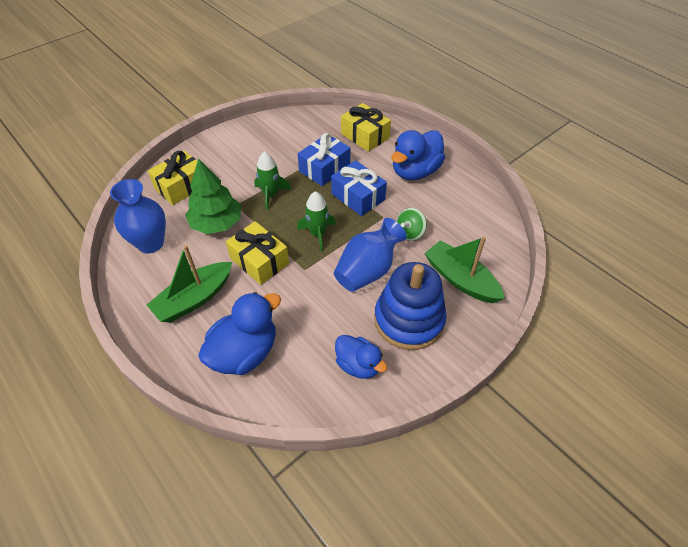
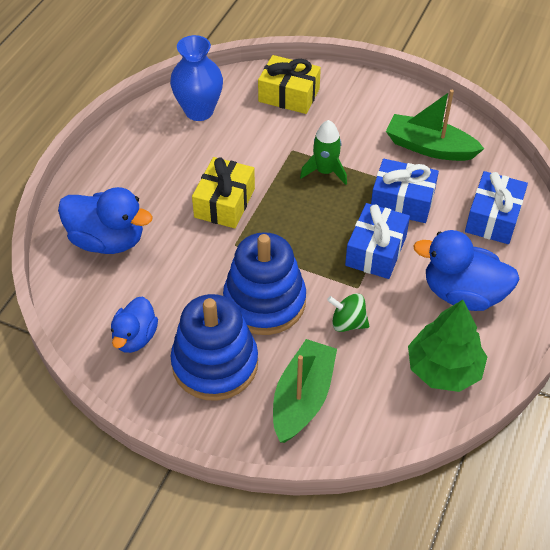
camera: 65 degrees right, 0 degrees up
(194, 299) = (150, 175): green boat -> green boat (429, 147)
(216, 223) = (255, 146): green tree -> green tree (443, 368)
(318, 234) = (292, 236): green rocket -> none
(365, 136) = (493, 218): yellow gift -> blue gift
(368, 270) = (264, 301): blue vase -> blue stacking toy

